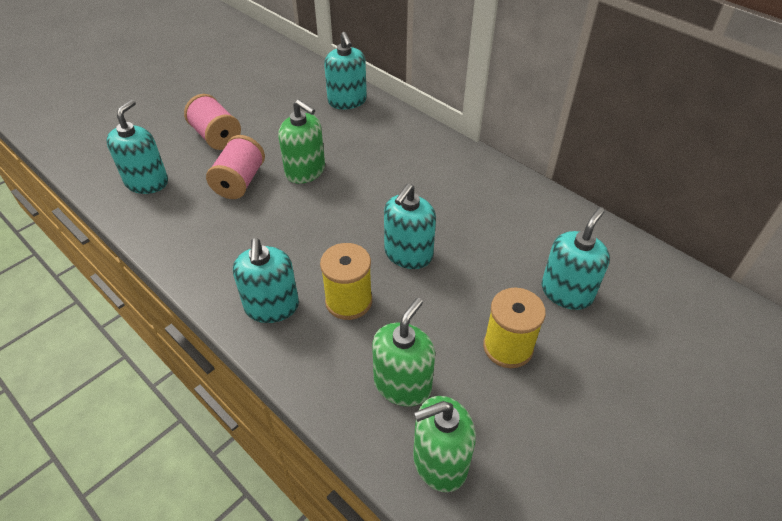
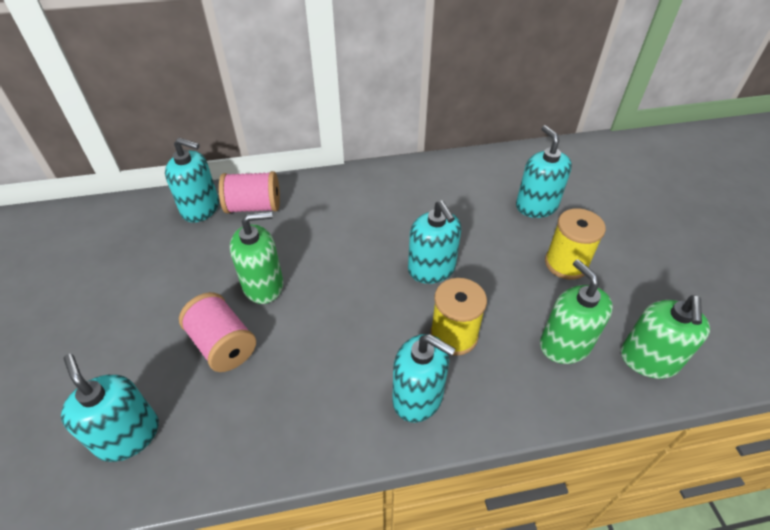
camera: 55 degrees left, 0 degrees up
(216, 136) = (128, 333): pink spool -> pink spool (254, 207)

